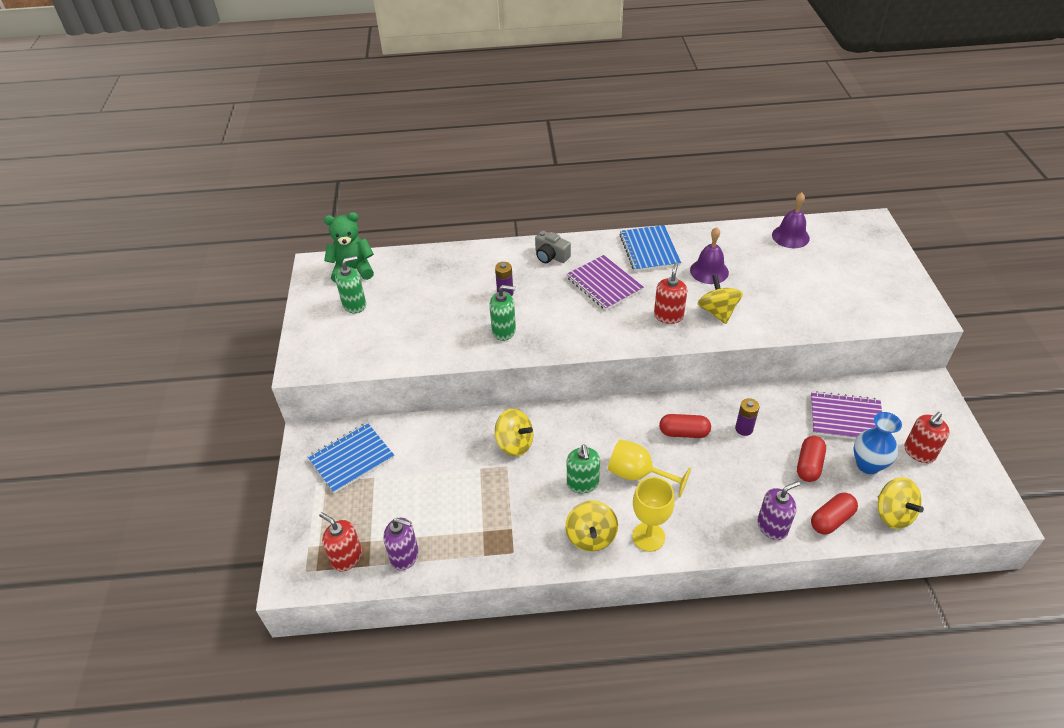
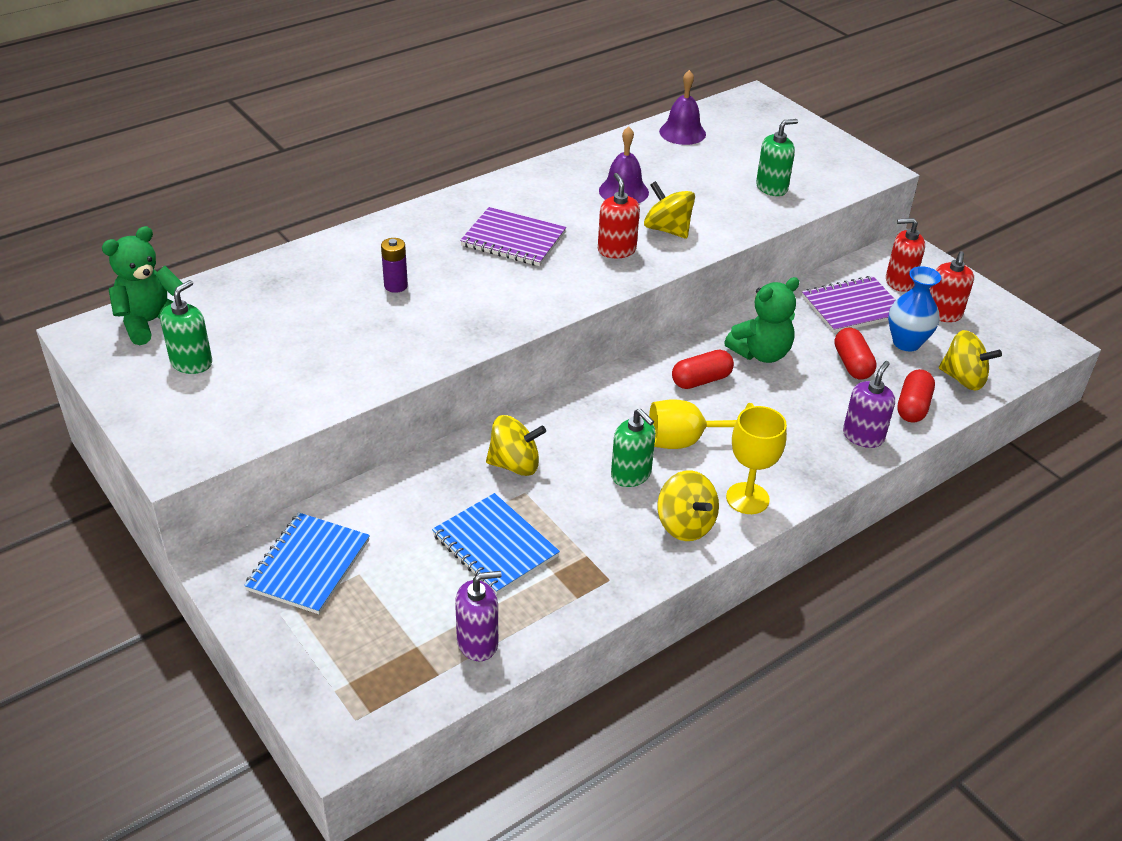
camera: 35 degrees left, 5 degrees down
(347, 557) = (401, 678): red soap dispenser -> red soap dispenser (899, 282)
(504, 331) = (431, 327): green soap dispenser -> green soap dispenser (771, 187)
(551, 256) = (420, 228): grey camera -> none
(649, 250) = (536, 188): blue notebook -> blue notebook (495, 546)
(744, 429) = (761, 353): purple battery -> green teddy bear

